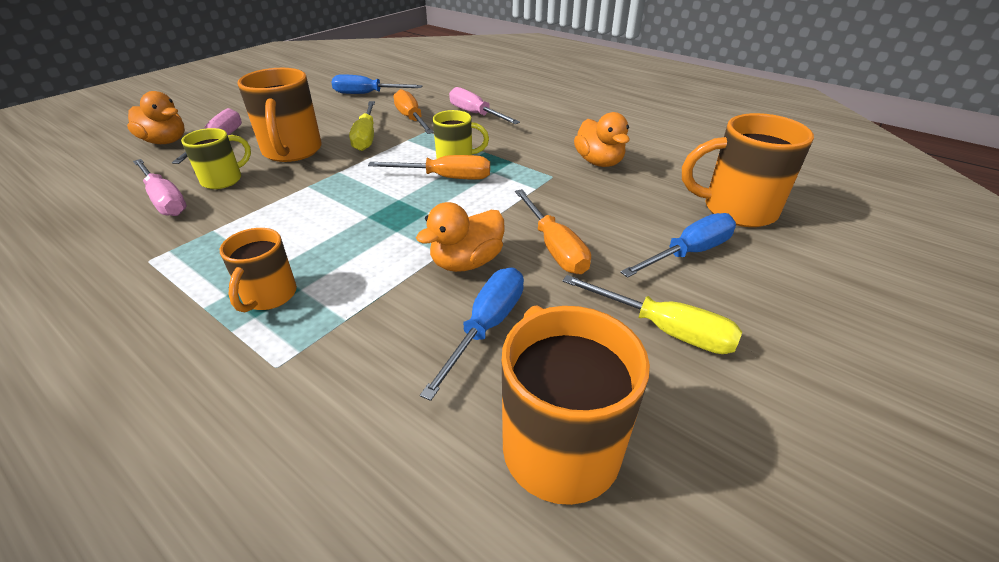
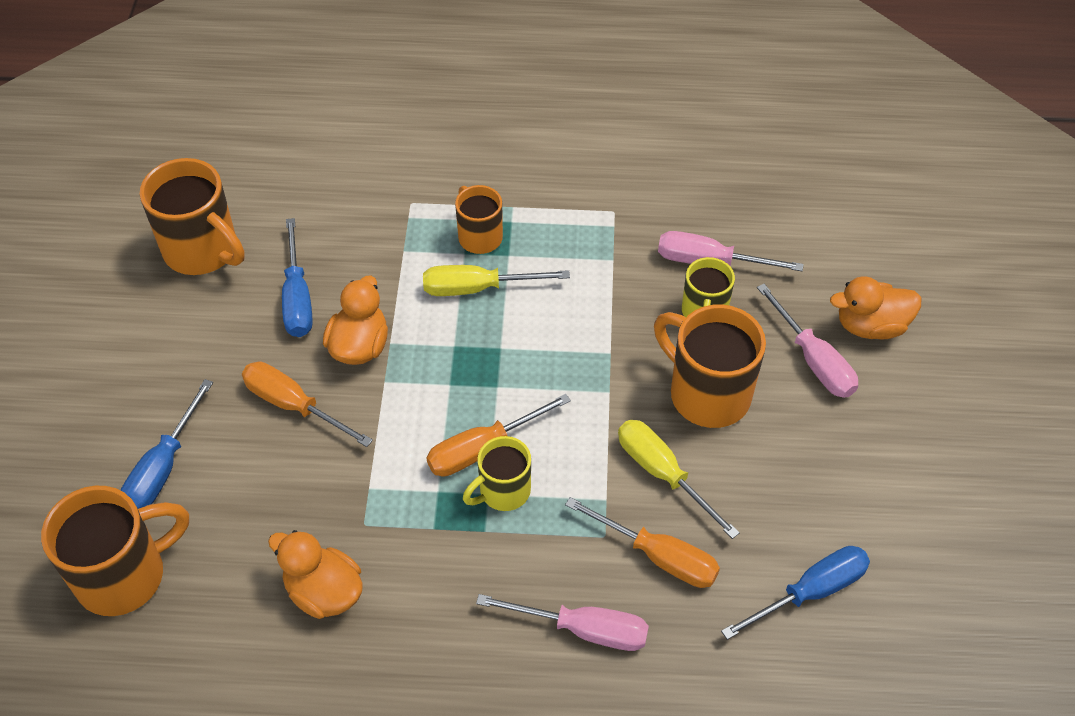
camera: 145 degrees right, 15 degrees up
(664, 329) = (163, 365): yellow screwdriver -> yellow screwdriver (478, 288)

